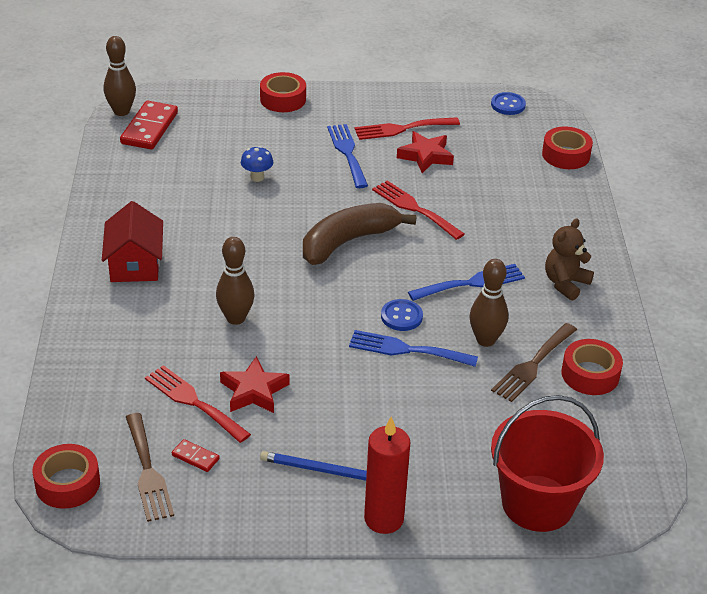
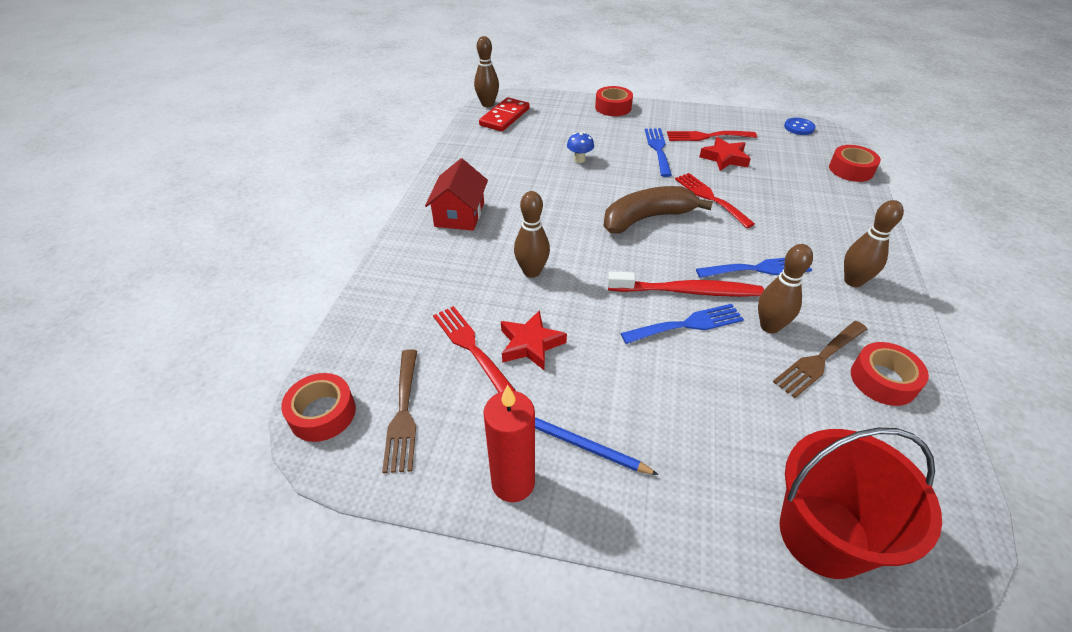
camera: 15 degrees right, 5 degrees up
(195, 457) = (454, 406): red domino -> none
(384, 519) = (637, 520): red candle -> red candle (513, 483)
(401, 316) = (687, 291): blue button -> red toothbrush
(406, 349) = (687, 324): blue fork -> blue fork turned 135 degrees clockwise
(565, 283) = (853, 281): brown teddy bear -> brown bowling pin

